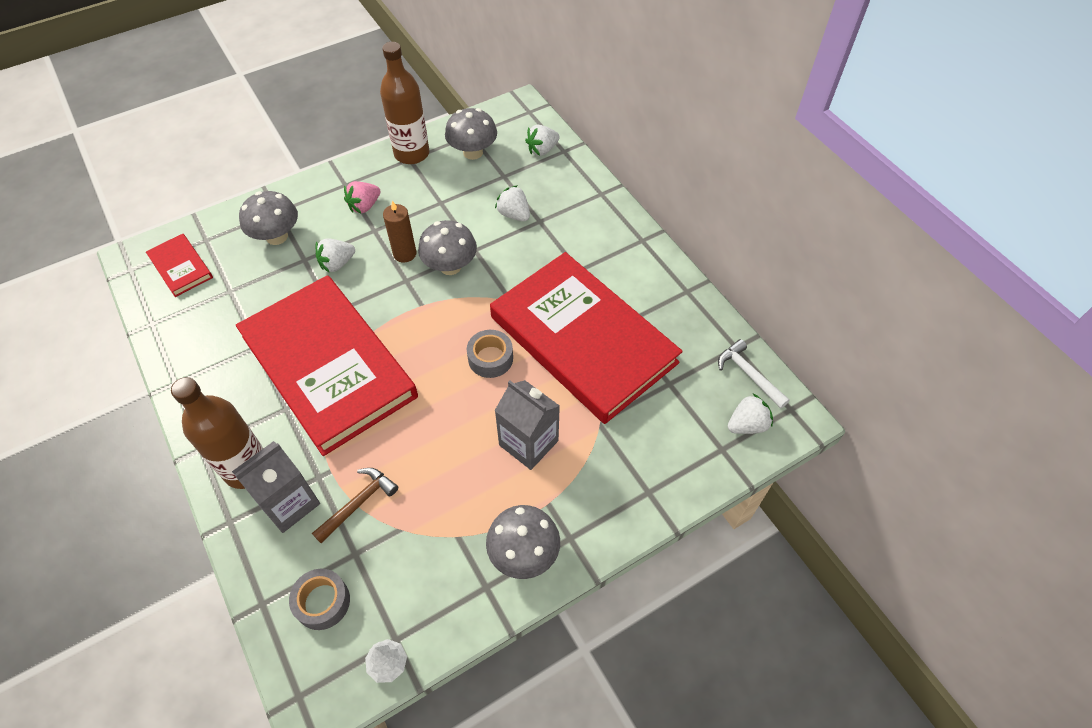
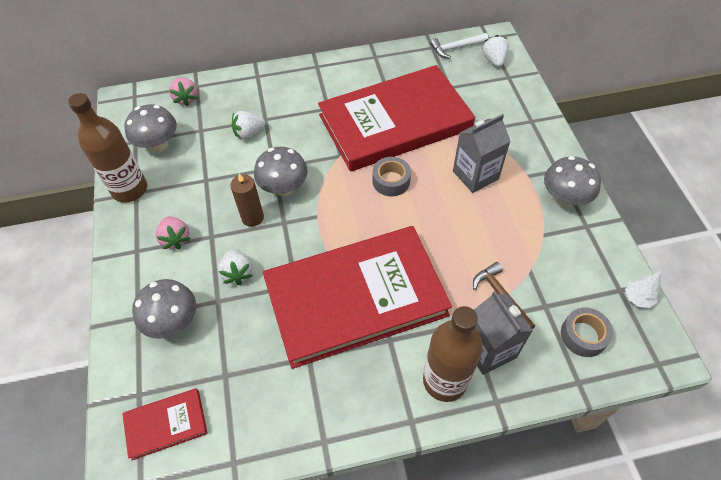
camera: 70 degrees left, 0 degrees up
(542, 150) = (186, 98): white strawberry -> pink strawberry

